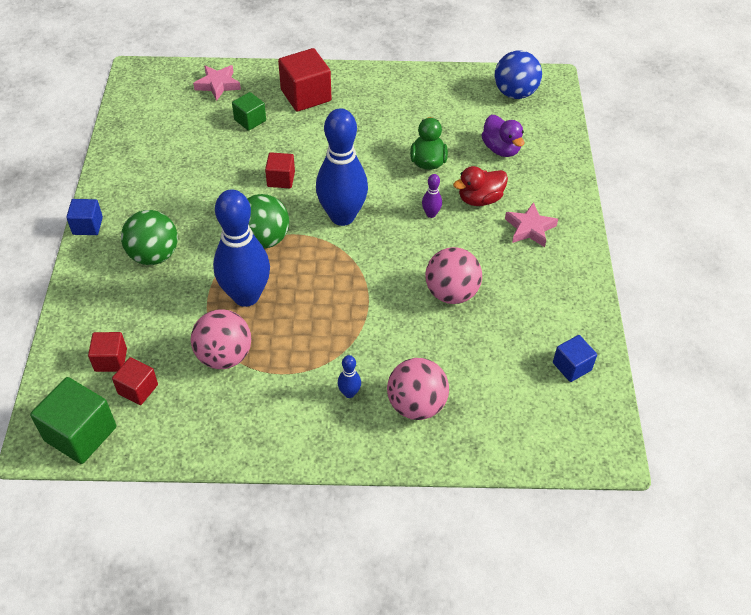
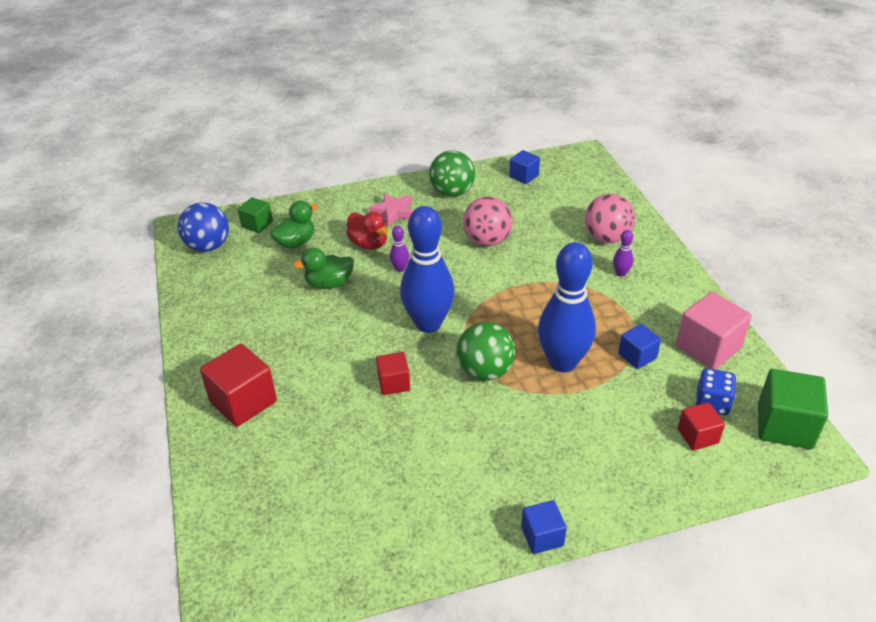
camera: 105 degrees left, 10 degrees down
(138, 389) = (712, 403): red cube -> blue dice
(154, 255) = (552, 453): green ball -> green ball (452, 192)
(204, 421) = (708, 347): none -> pink cube
(218, 85) = (238, 496): pink star -> none
(224, 356) = (637, 356): pink ball -> blue cube
(250, 120) = (302, 440): green cube -> green cube (257, 224)
(349, 393) = (621, 273): blue bowling pin -> purple bowling pin
(501, 149) = (295, 242): purple duck -> green duck

